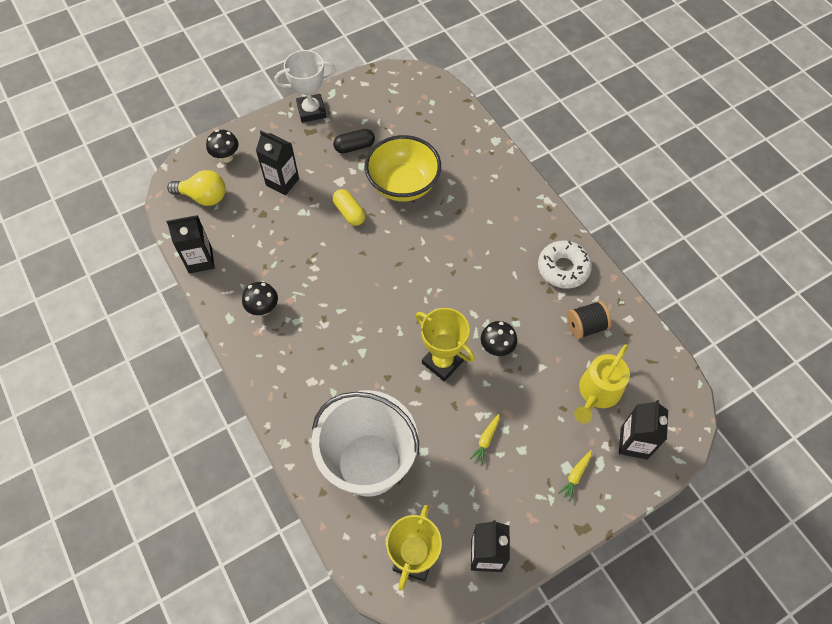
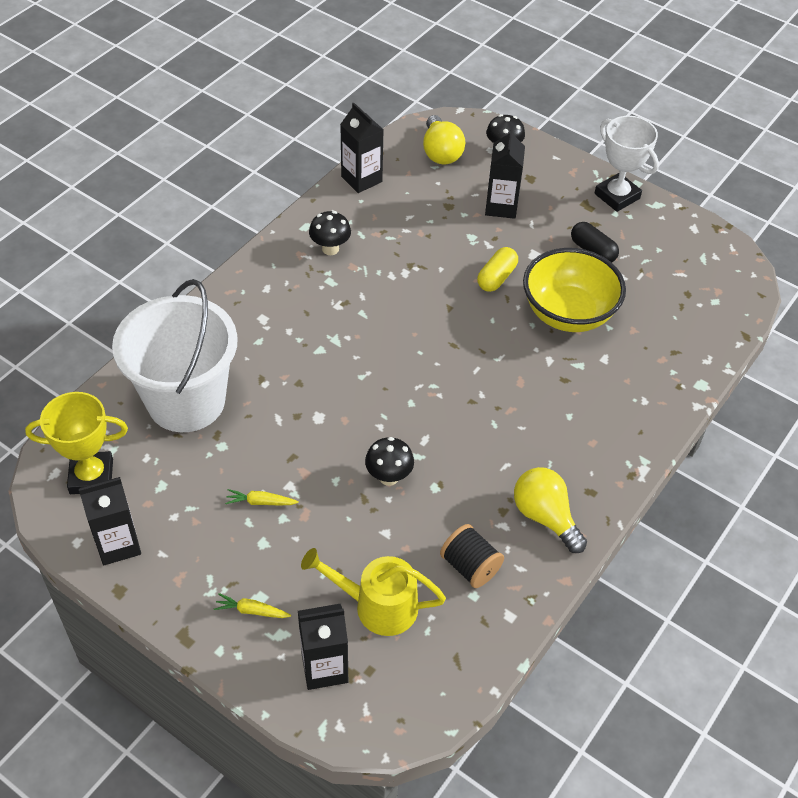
camera: 65 degrees right, 10 degrees down
(442, 362) = (343, 428): yellow trophy -> none
(563, 268) = (545, 517): white donut -> yellow light bulb

